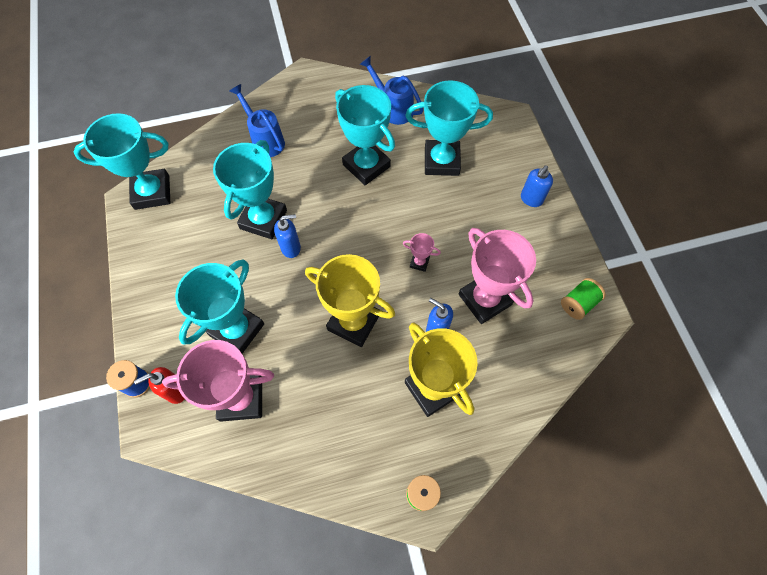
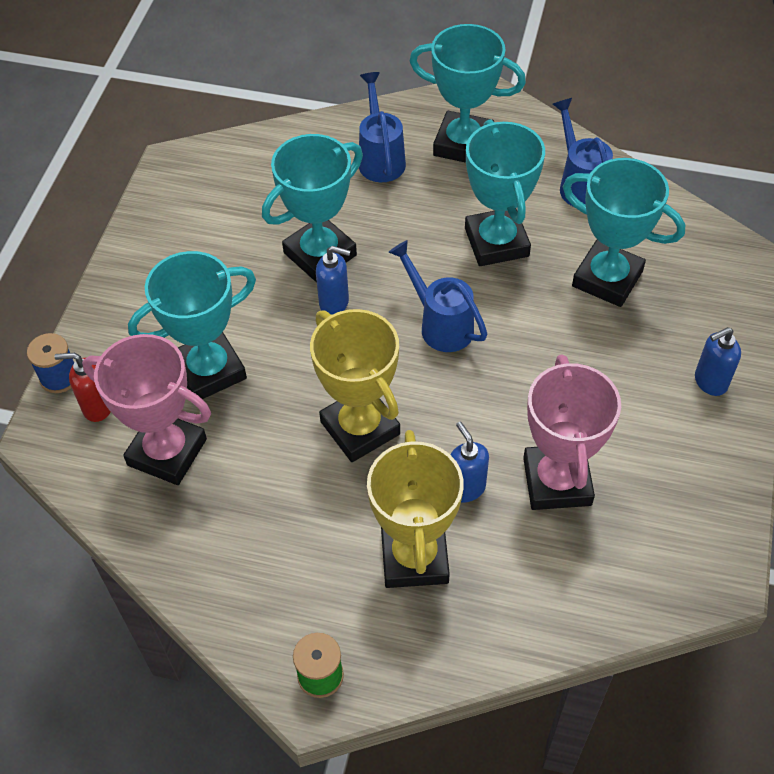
camera: 30 degrees right, 10 degrees down
(152, 192) = (203, 166): turquoise trophy -> turquoise trophy (463, 144)
(363, 232) = (440, 324): none -> blue watering can
(419, 262) = (494, 394): pink trophy -> none
(578, 303) = (693, 549): green spool -> none

